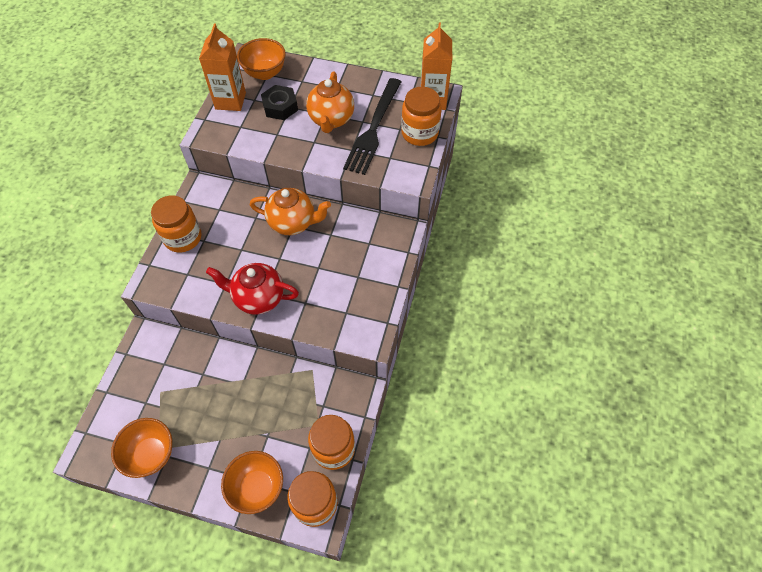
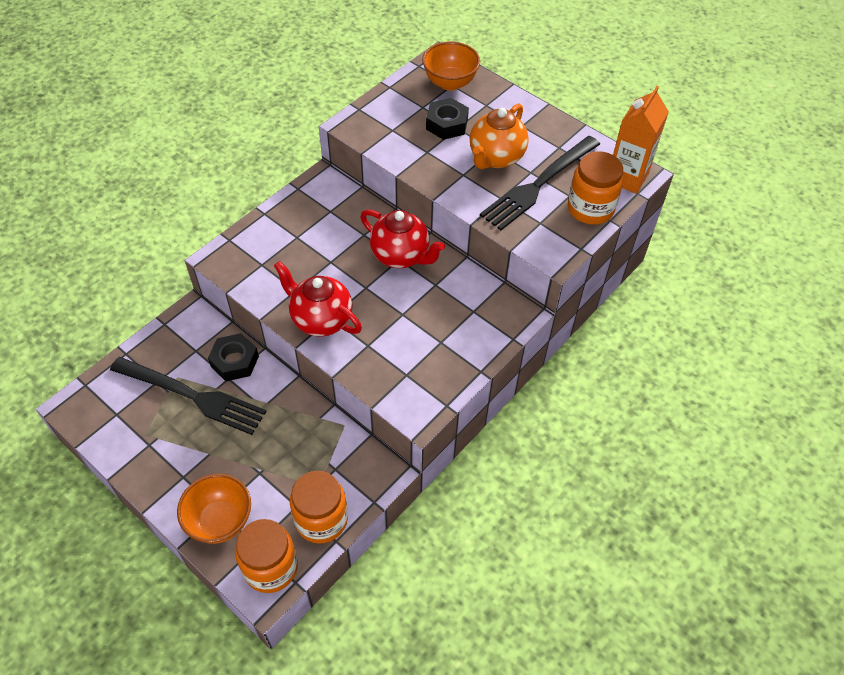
camera: 25 degrees right, 5 degrees down
(151, 454) = (135, 436): orange bowl -> none
(181, 401) = (193, 396): none -> black fork
(183, 237) = (277, 225): orange jar -> none
(200, 358) = (235, 361): none -> black nut
(230, 101) = (396, 99): orange carton -> none
(293, 223) = (401, 256): orange teapot -> red teapot

